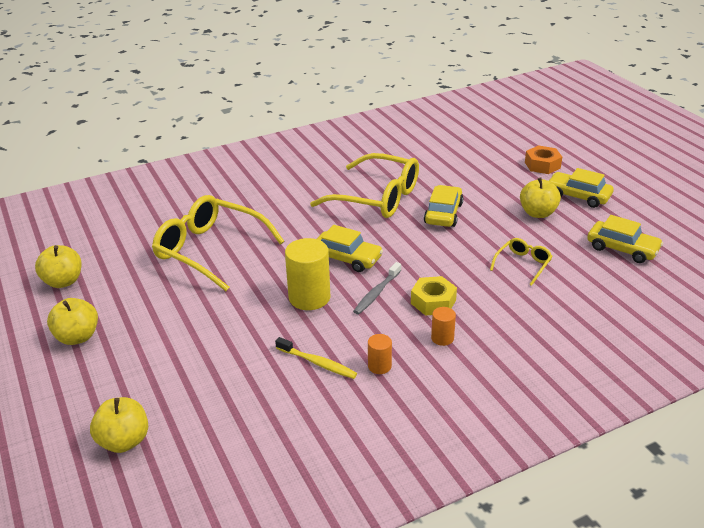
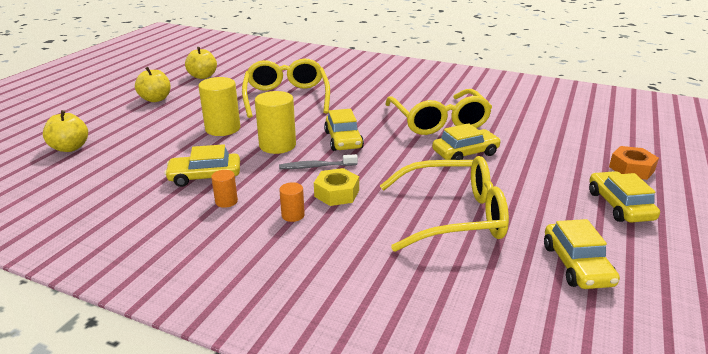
camera: 50 degrees right, 5 degrees down
(227, 316) = (223, 128): none -> yellow cylinder
(317, 363) = (205, 176): yellow toothbrush -> yellow car
(523, 264) = (453, 216): yellow glasses -> yellow glasses, size x2.14
(537, 213) = (547, 194): yellow apple -> none

